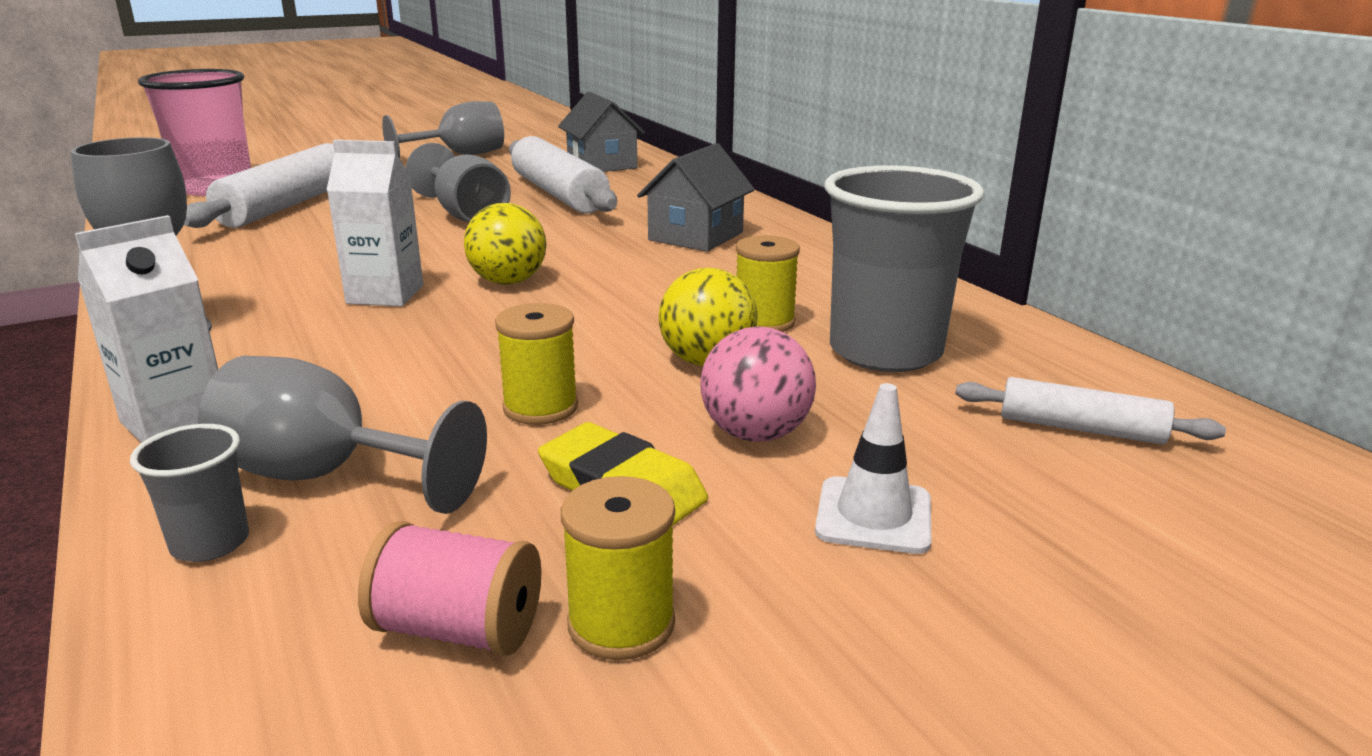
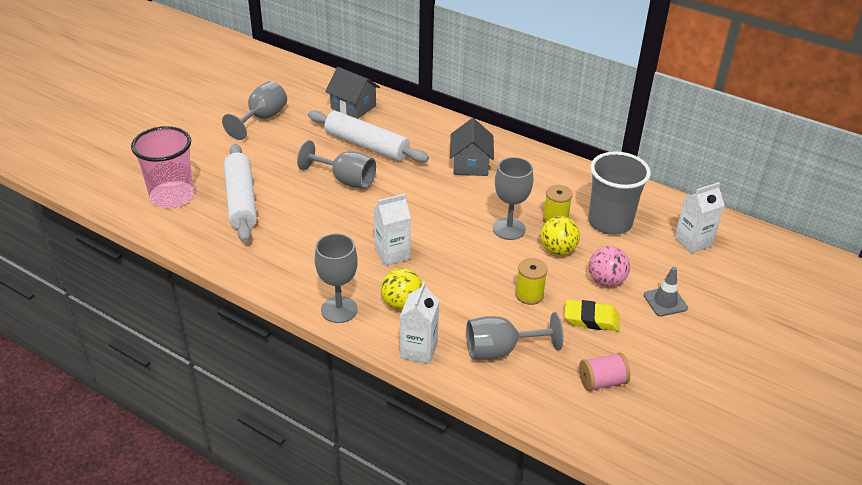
camera: 30 degrees left, 15 degrees up
(210, 543) = (503, 386): grey cup -> none
(508, 282) = (431, 227): yellow ball -> yellow ball (401, 304)
(621, 624) = (637, 363): yellow spool -> none
(647, 313) = (509, 229): none -> grey goblet
(873, 516) = (665, 301): white traffic cone -> grey traffic cone
(1080, 429) = (693, 242): white rolling pin -> white carton

